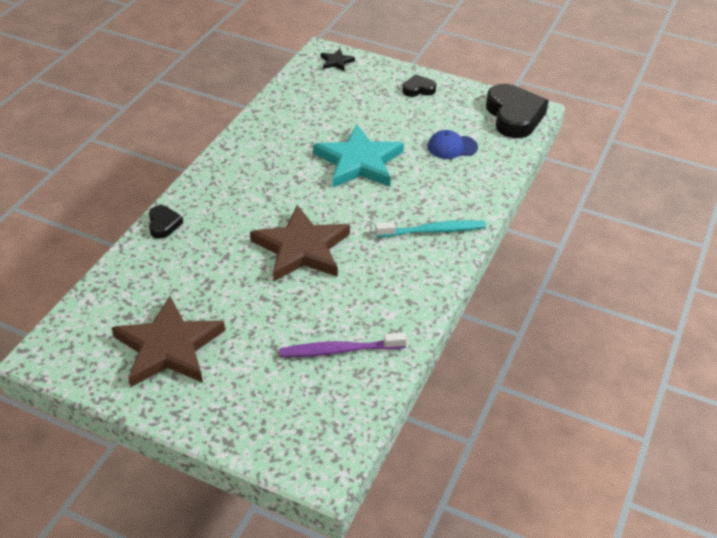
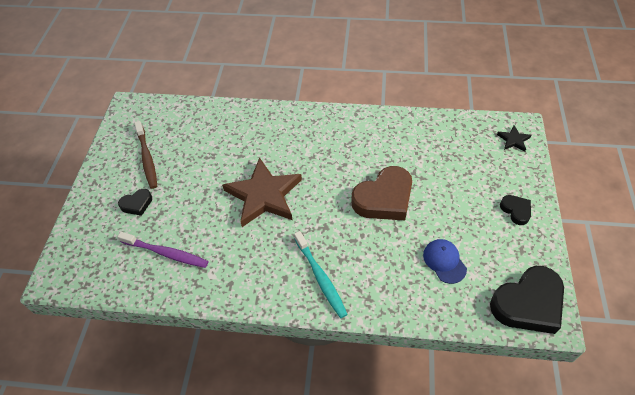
camera: 75 degrees right, 10 degrees up
(163, 224) = (258, 112): black heart -> black heart (137, 204)
(168, 347) = (147, 158): brown star -> brown toothbrush
(340, 350) = (166, 253): purple toothbrush -> purple toothbrush turned 135 degrees clockwise
(359, 162) = (384, 198): turquoise star -> brown heart

